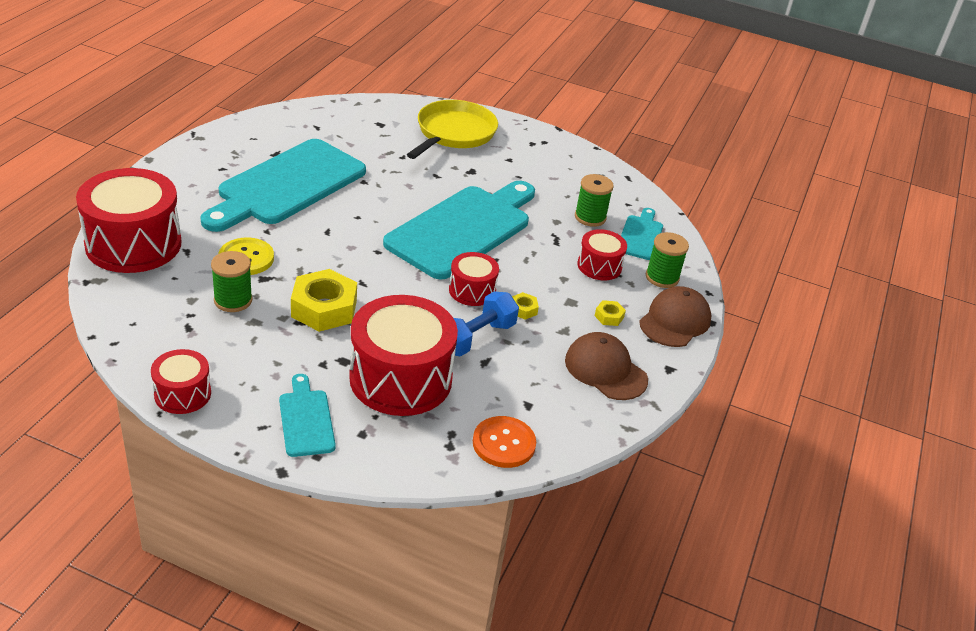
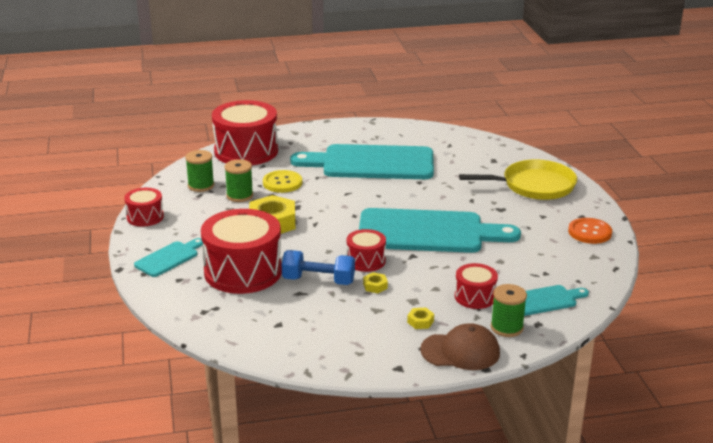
camera: 60 degrees right, 10 degrees down
(504, 443) = (229, 329): orange button -> orange button (589, 232)
(590, 217) = (530, 272): green spool -> green spool (201, 186)
(605, 370) = (357, 341): brown cap -> none

